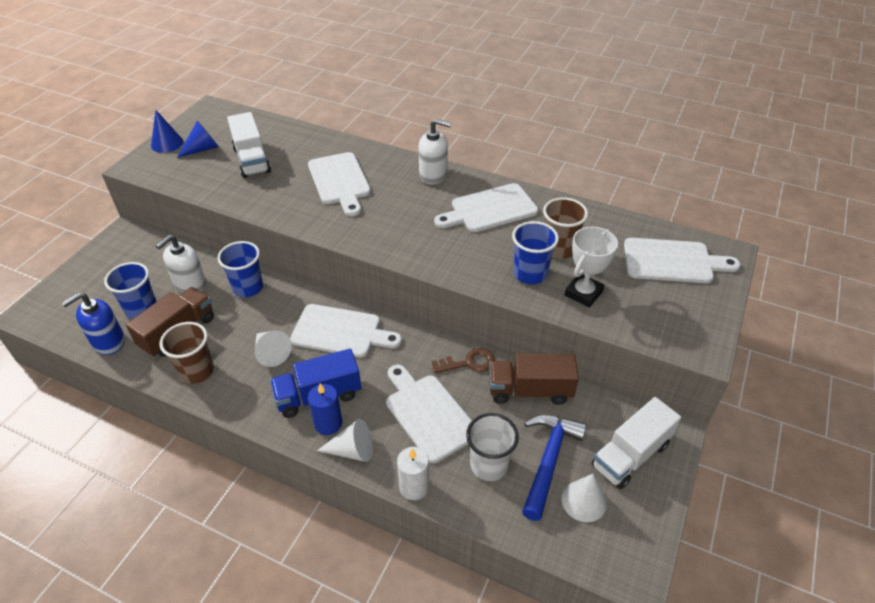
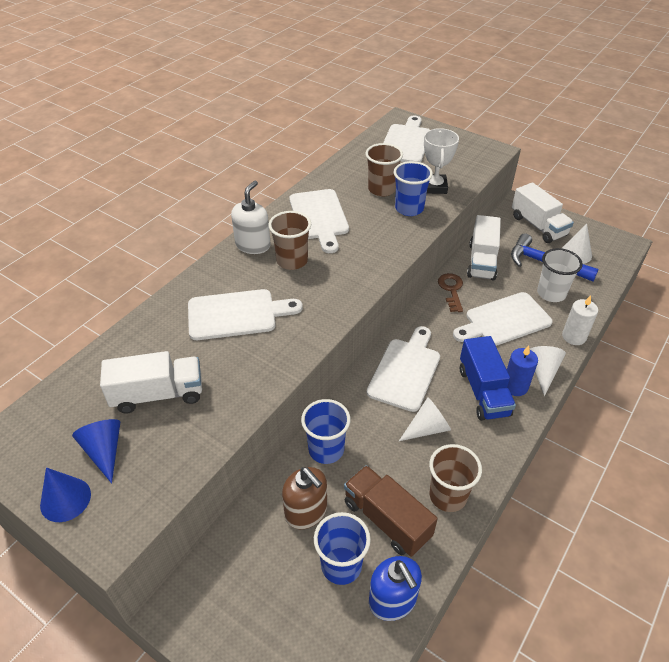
camera: 80 degrees left, 0 degrees up
(190, 284) = (306, 511): white soap dispenser -> brown soap dispenser
(416, 201) = (292, 261): none -> brown cup
(530, 390) = (482, 261): brown truck -> white truck
(583, 293) = (434, 187): white trophy -> white trophy turned 45 degrees clockwise

